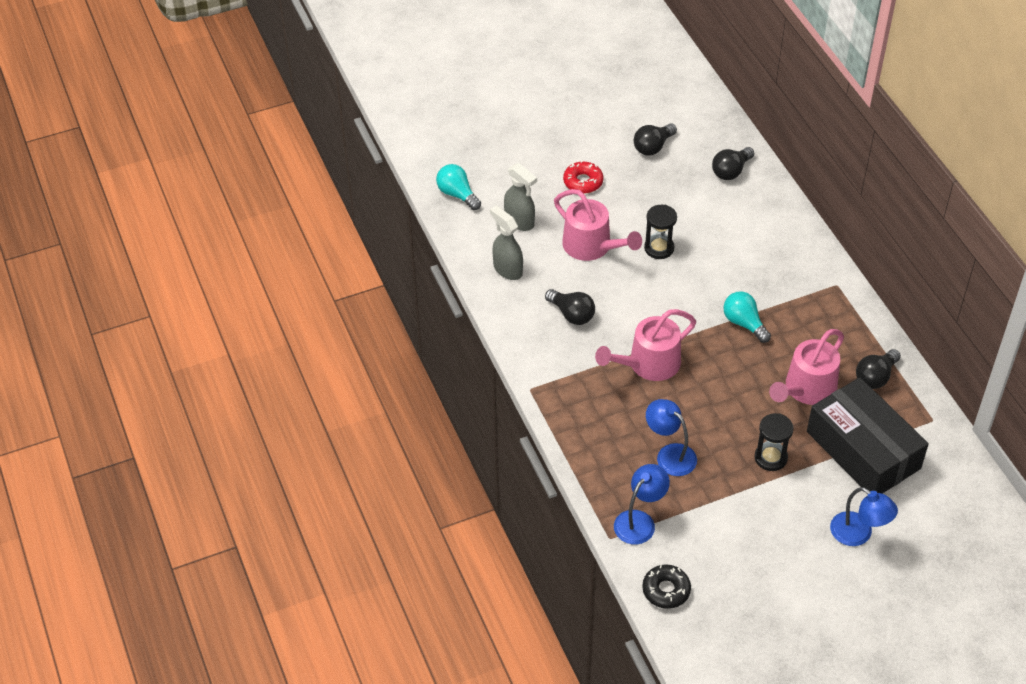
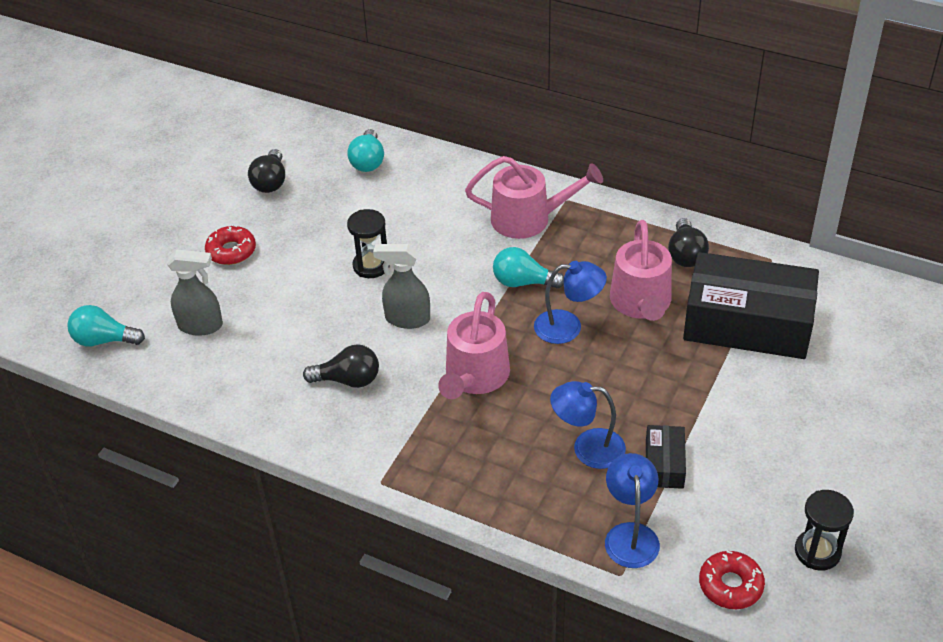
camera: 40 degrees left, 5 degrees down
(507, 269) = (234, 379): grey spray bottle -> grey spray bottle (407, 319)
(592, 246) = (302, 304): pink watering can -> pink watering can (528, 219)
(666, 590) = (730, 585): black donut -> red donut
(705, 497) = (664, 464): none -> black box
(731, 171) = (368, 161): black light bulb -> turquoise light bulb
(770, 458) = (680, 385): black hourglass -> black hourglass (817, 551)
(858, 534) = (829, 399): blue lamp -> blue lamp (568, 327)

